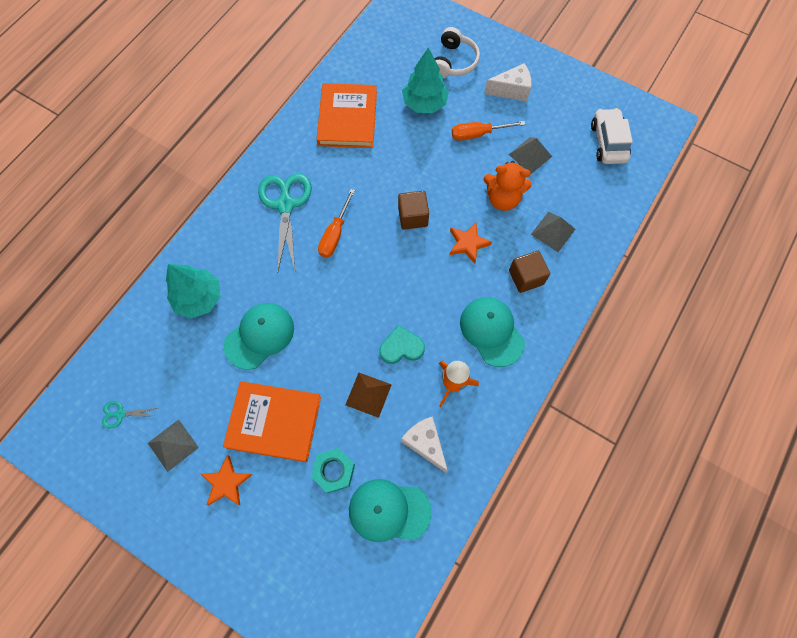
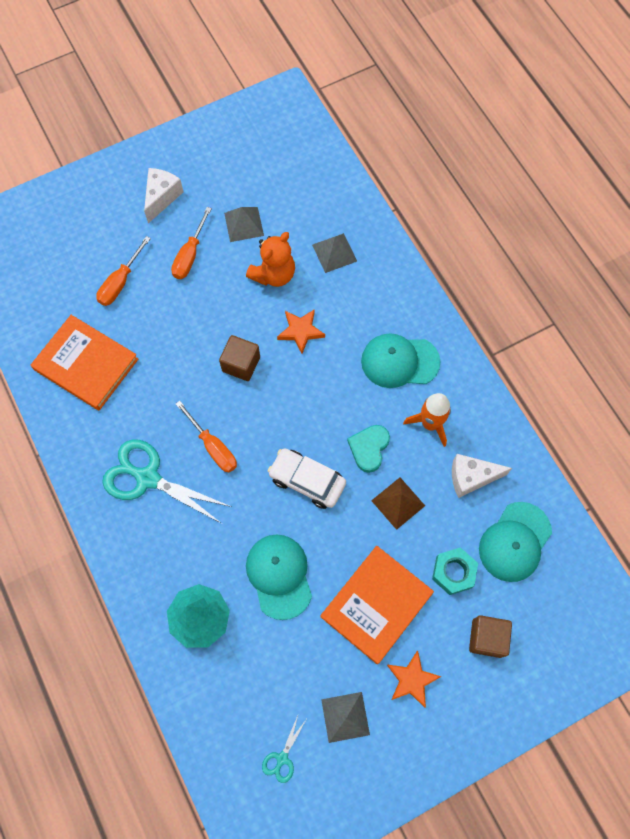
camera: 60 degrees left, 0 degrees up
(424, 103) = (120, 282): turquoise tree -> orange screwdriver
(454, 62) = (91, 228): white headphones -> none
(526, 277) = (365, 302): brown cube -> brown cube (487, 638)
(608, 142) = (274, 152): white car -> white car (307, 481)

